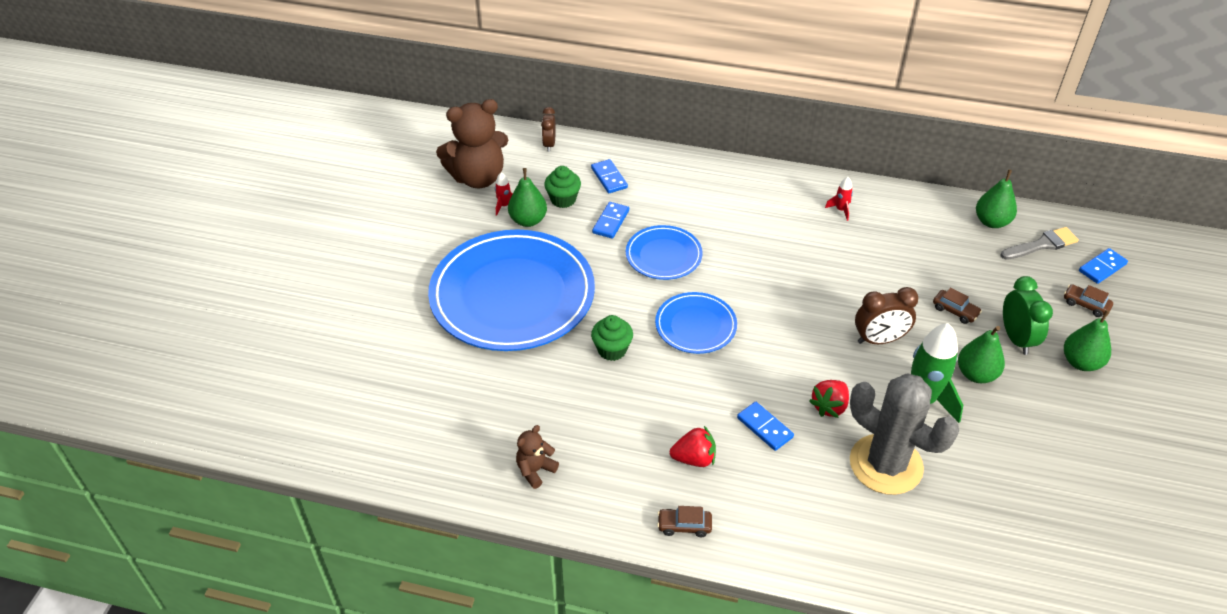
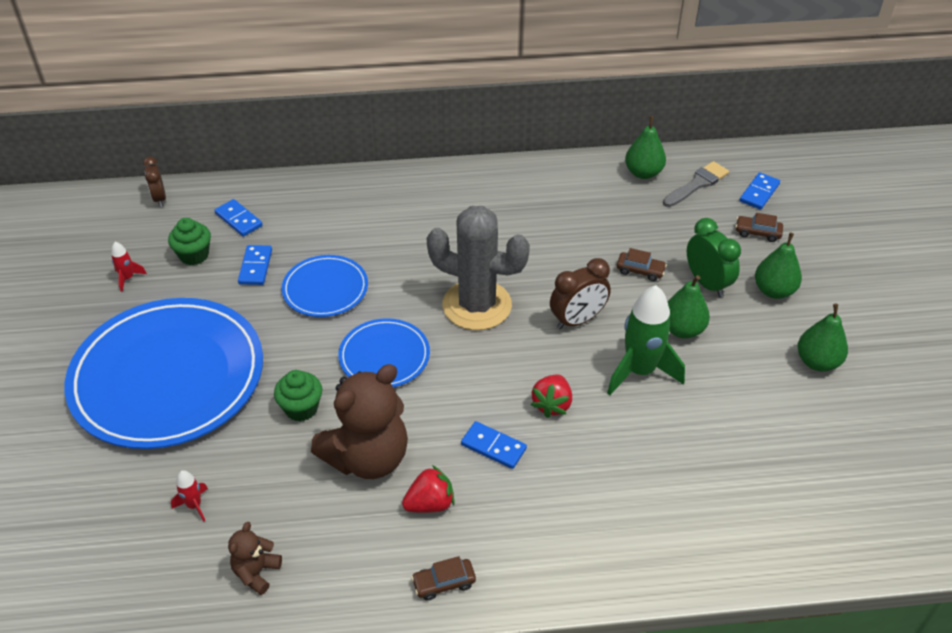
camera: 20 degrees left, 0 degrees up
(478, 177) = (87, 254): brown teddy bear -> brown teddy bear (368, 457)
(528, 220) = (161, 288): green pear -> green pear (817, 362)
(840, 210) = (494, 196): red rocket -> red rocket (194, 505)
(886, 464) = (628, 449): grey cactus -> grey cactus (477, 305)

